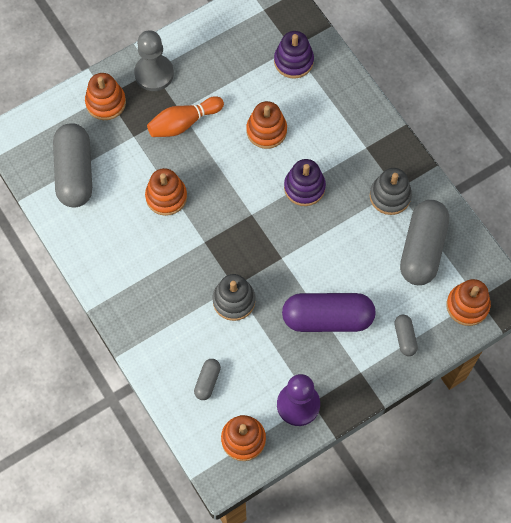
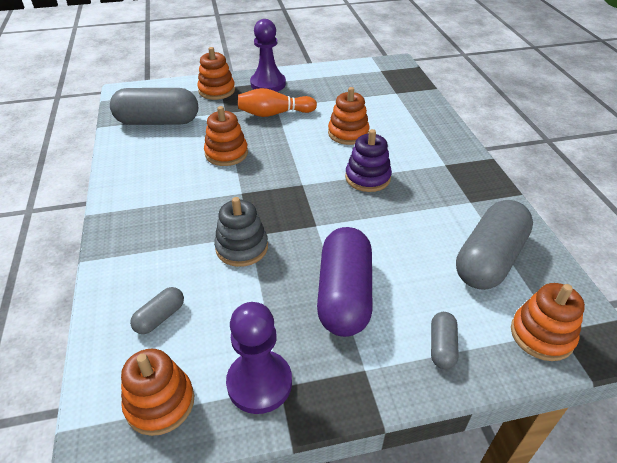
camera: 20 degrees right, 25 degrees down
(75, 172) = (158, 121): grey capsule -> grey capsule turned 75 degrees clockwise
(154, 74) = (268, 84): grey pawn -> purple pawn
(293, 61) = (394, 100): purple stacking toy -> none
(327, 318) = (344, 295): purple capsule -> purple capsule turned 75 degrees clockwise
(390, 196) = (461, 205): grey stacking toy -> none

